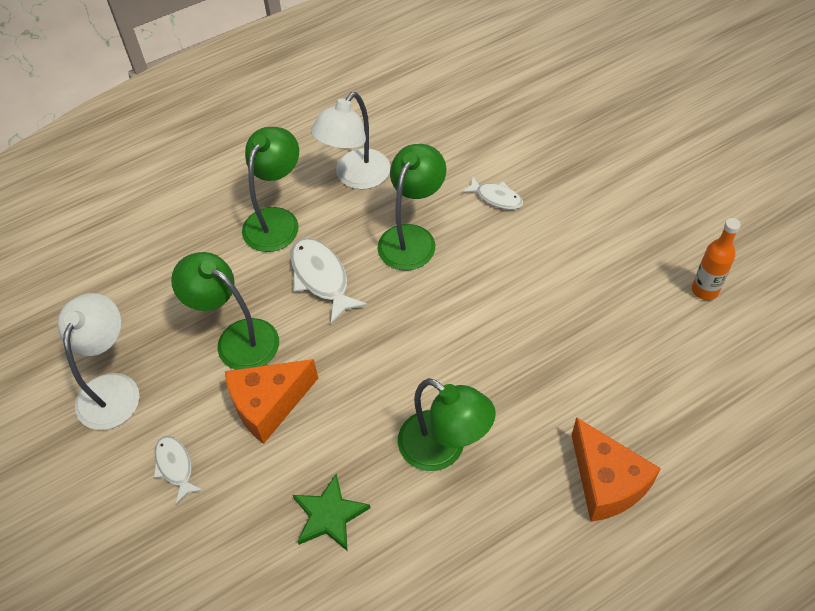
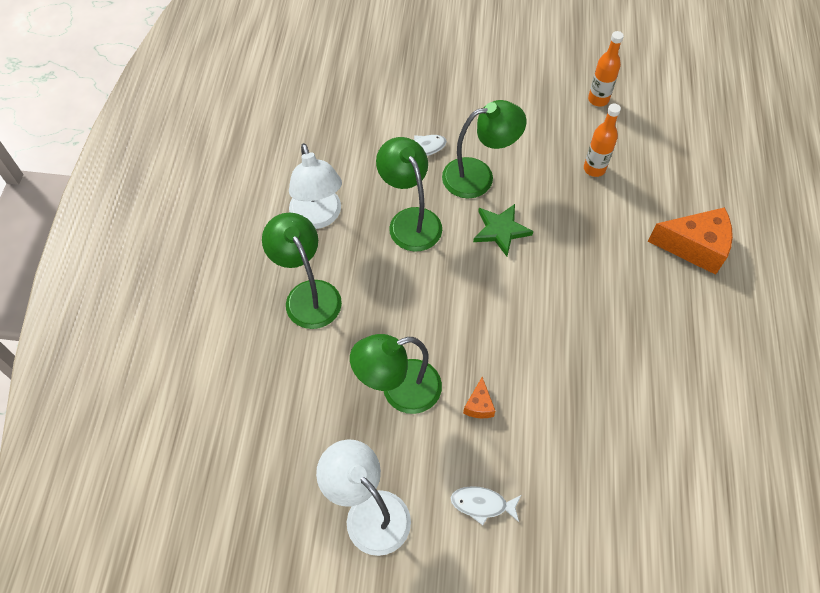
camera: 55 degrees left, 5 degrees up
(269, 405) = (479, 405): orange cheese -> orange cheese, size x0.47
(321, 278) = (393, 299): white fish -> none
(329, 515) = (603, 422): green star -> green star (501, 230)
(443, 449) = (603, 319): green lamp -> green lamp (478, 176)
(613, 338) = (594, 169): none -> orange bottle

